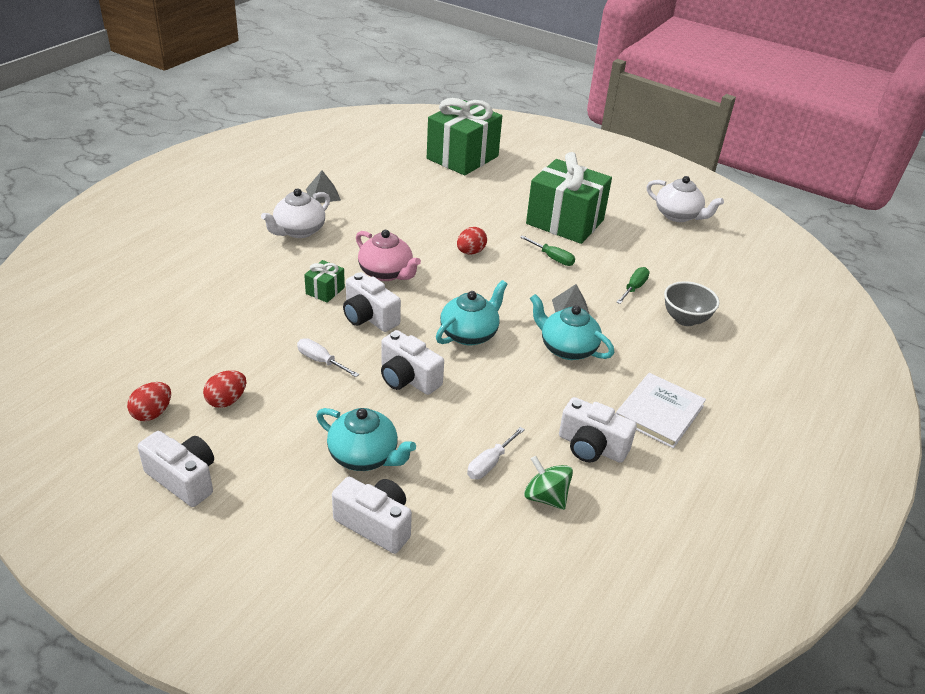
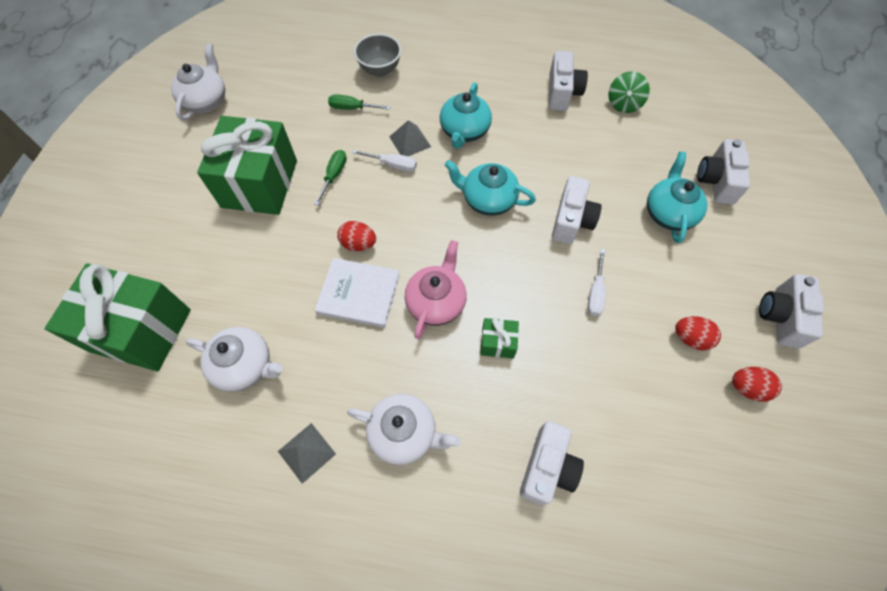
camera: 110 degrees left, 25 degrees up
(369, 317) = (514, 284): white camera -> white camera (547, 467)
(404, 186) = (245, 365): none -> white teapot
(490, 463) = (618, 140): white screwdriver -> white screwdriver (392, 165)
(659, 412) = (502, 66): white book -> white book (359, 294)

